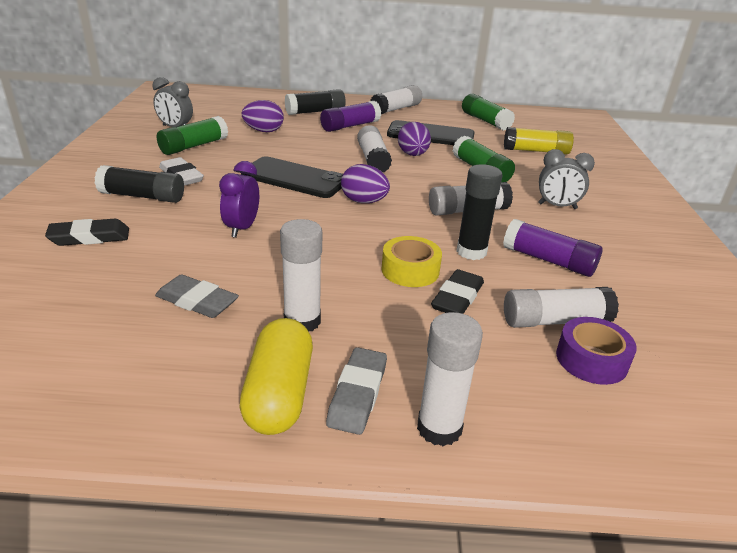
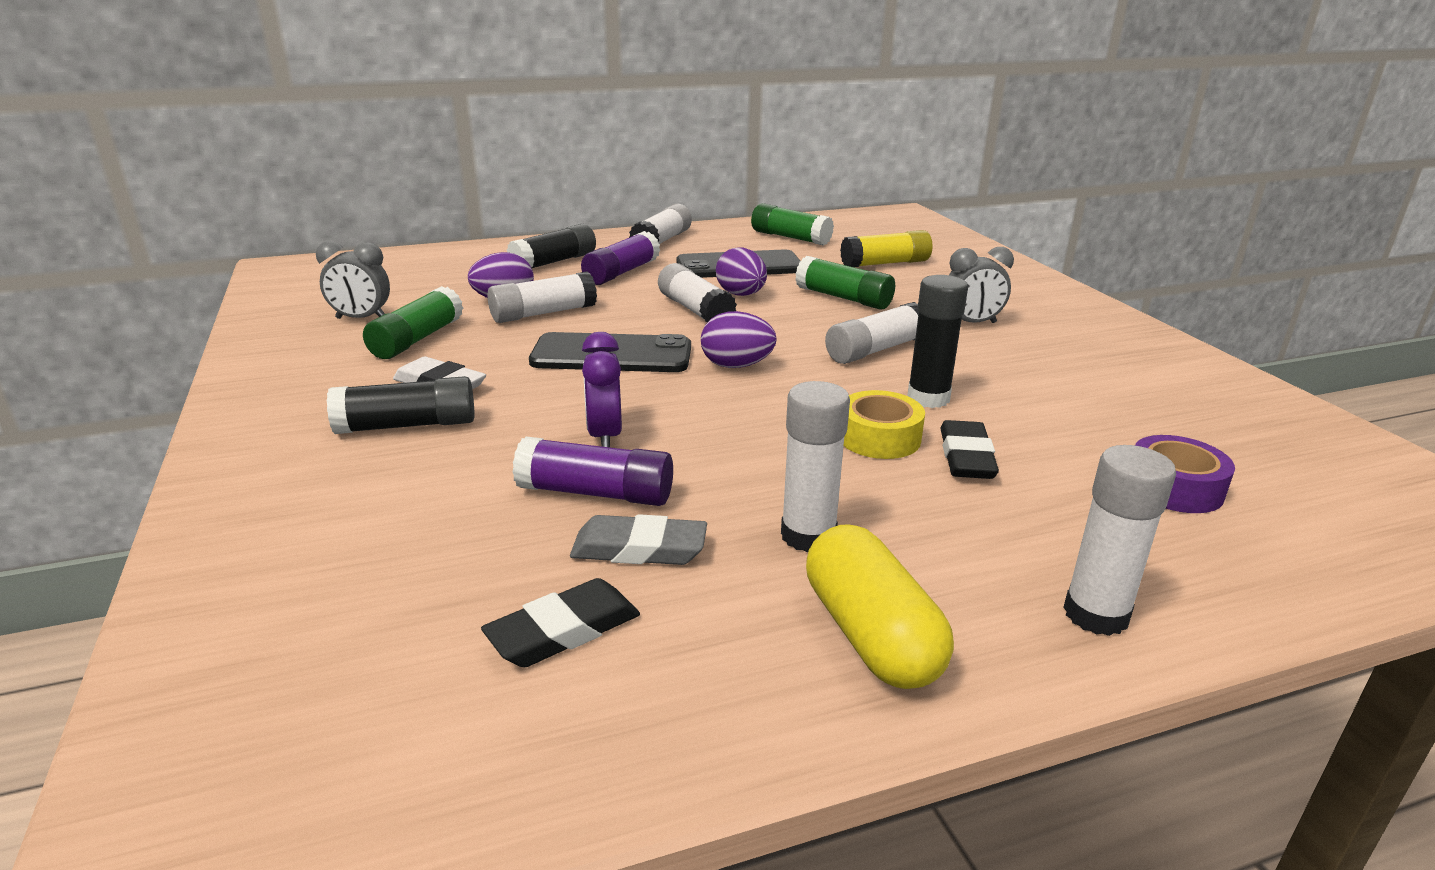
camera: 20 degrees left, 5 degrees down
(89, 237) = (380, 502): black eraser -> black eraser (563, 631)
(357, 394) = (966, 605): grey eraser -> none
(548, 260) = (1023, 388): purple glue stick -> purple glue stick (596, 493)
(555, 321) = (1096, 455): white glue stick -> white glue stick (543, 313)

